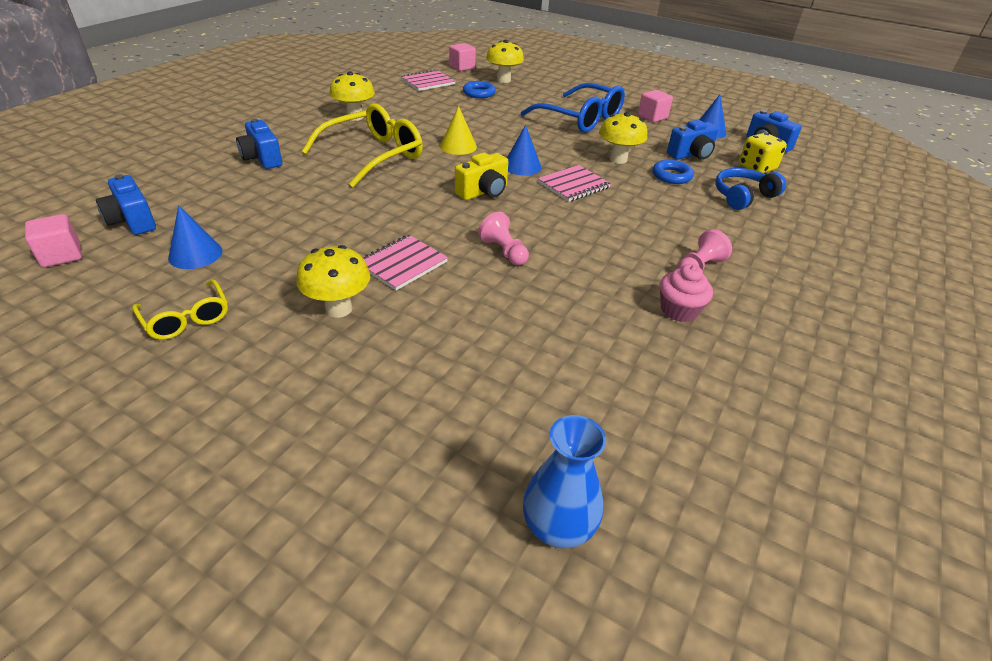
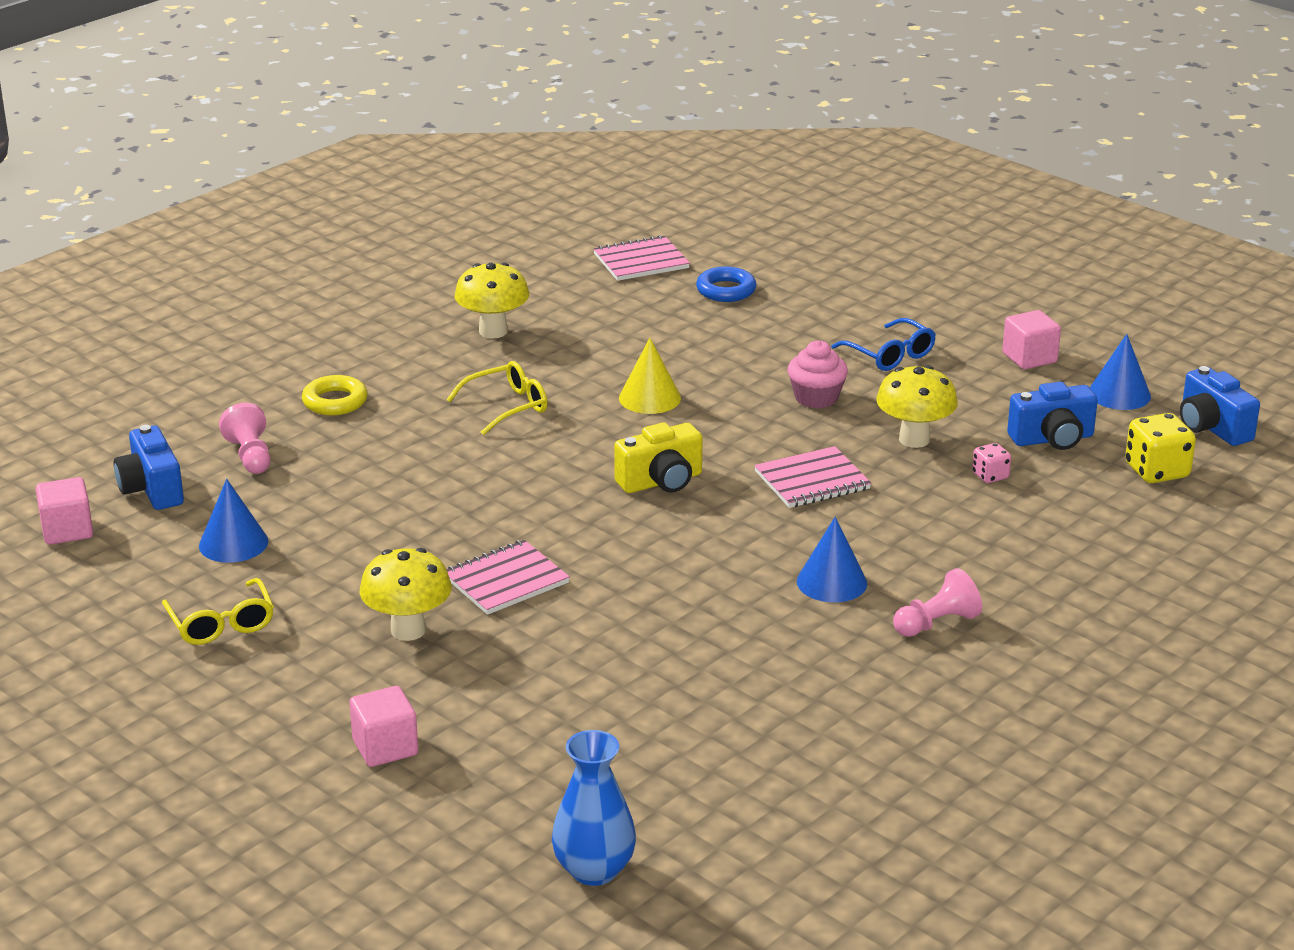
camera: 15 degrees right, 10 degrees down
(262, 158) = (335, 401): blue camera -> yellow ring
(373, 155) = (507, 407): yellow glasses -> yellow glasses, size x0.54
(462, 67) = (716, 228): pink cube -> pink cube (385, 747)
(503, 80) = (785, 262): yellow mushroom -> none
(504, 251) = (655, 576): pink pawn -> pink pawn (250, 456)
(522, 166) = (742, 441): blue cone -> blue cone (831, 582)
(580, 119) = (890, 355): blue glasses -> blue glasses, size x0.54
(671, 176) = (990, 476): blue ring -> pink dice
(679, 310) = (868, 677): pink cupcake -> pink cupcake (816, 398)
(743, 196) = (1091, 520): blue headphones -> none

